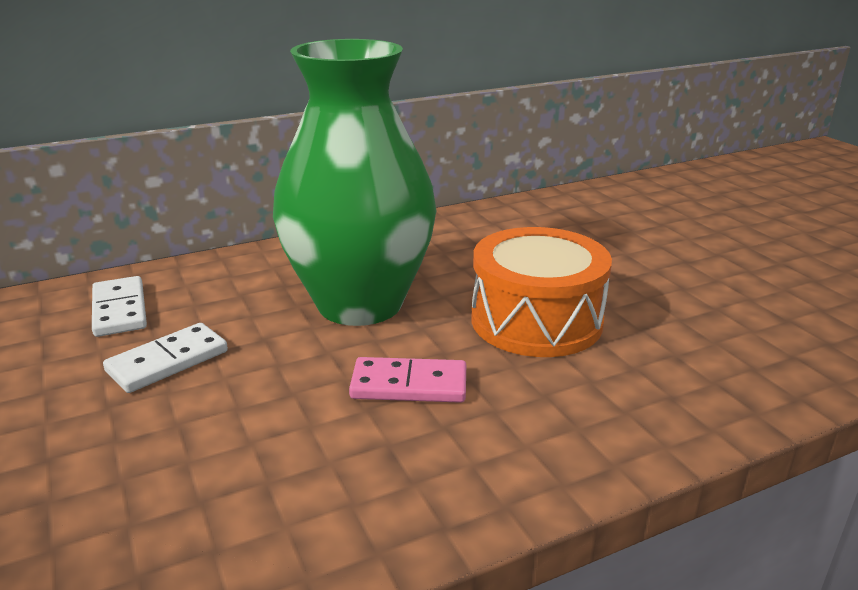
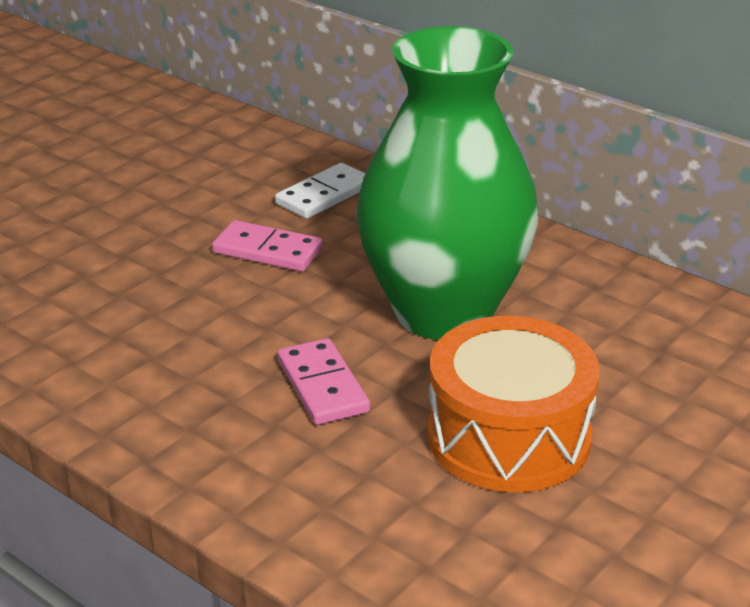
camera: 65 degrees right, 5 degrees up
(167, 361) = (268, 250): white domino -> pink domino

